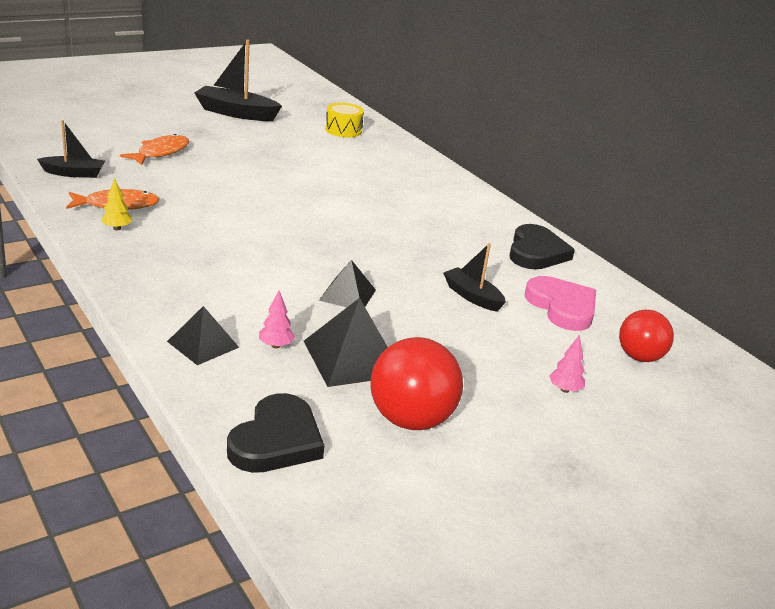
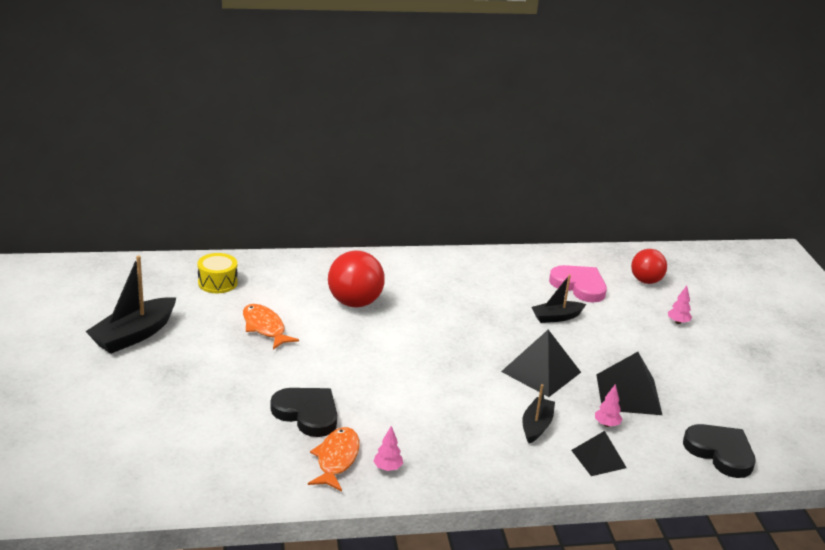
camera: 65 degrees left, 0 degrees up
(74, 173) = (246, 476): black boat -> black boat (536, 426)
(117, 228) = (387, 468): yellow tree -> pink tree
(160, 152) = (219, 407): orange fish -> orange fish (265, 327)
(347, 295) = (541, 372): black pyramid -> black pyramid, size x1.57
(411, 419) = (703, 391): red ball -> red ball (355, 302)
(536, 252) = (498, 267): black heart -> black heart (307, 414)
(562, 307) = (579, 286): pink heart -> pink heart turned 45 degrees clockwise

